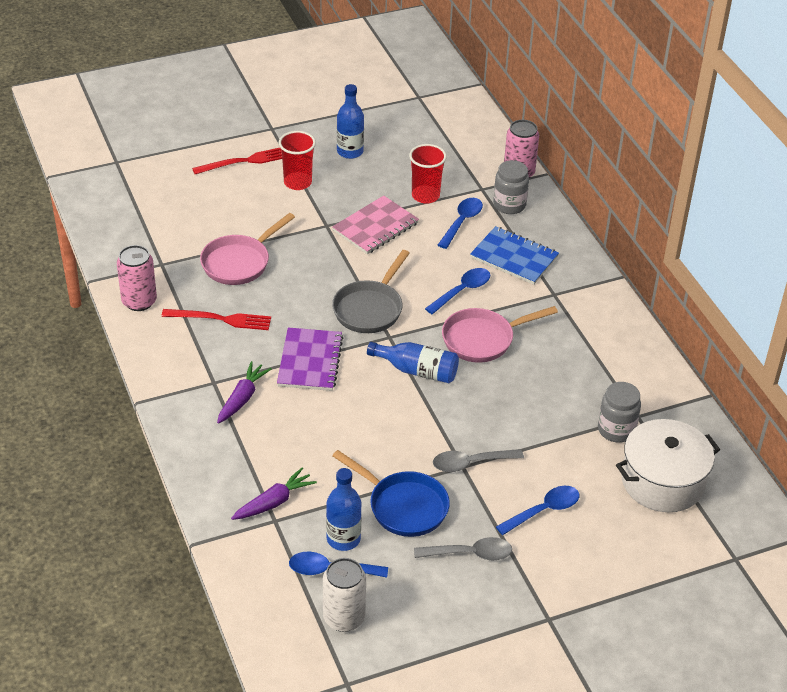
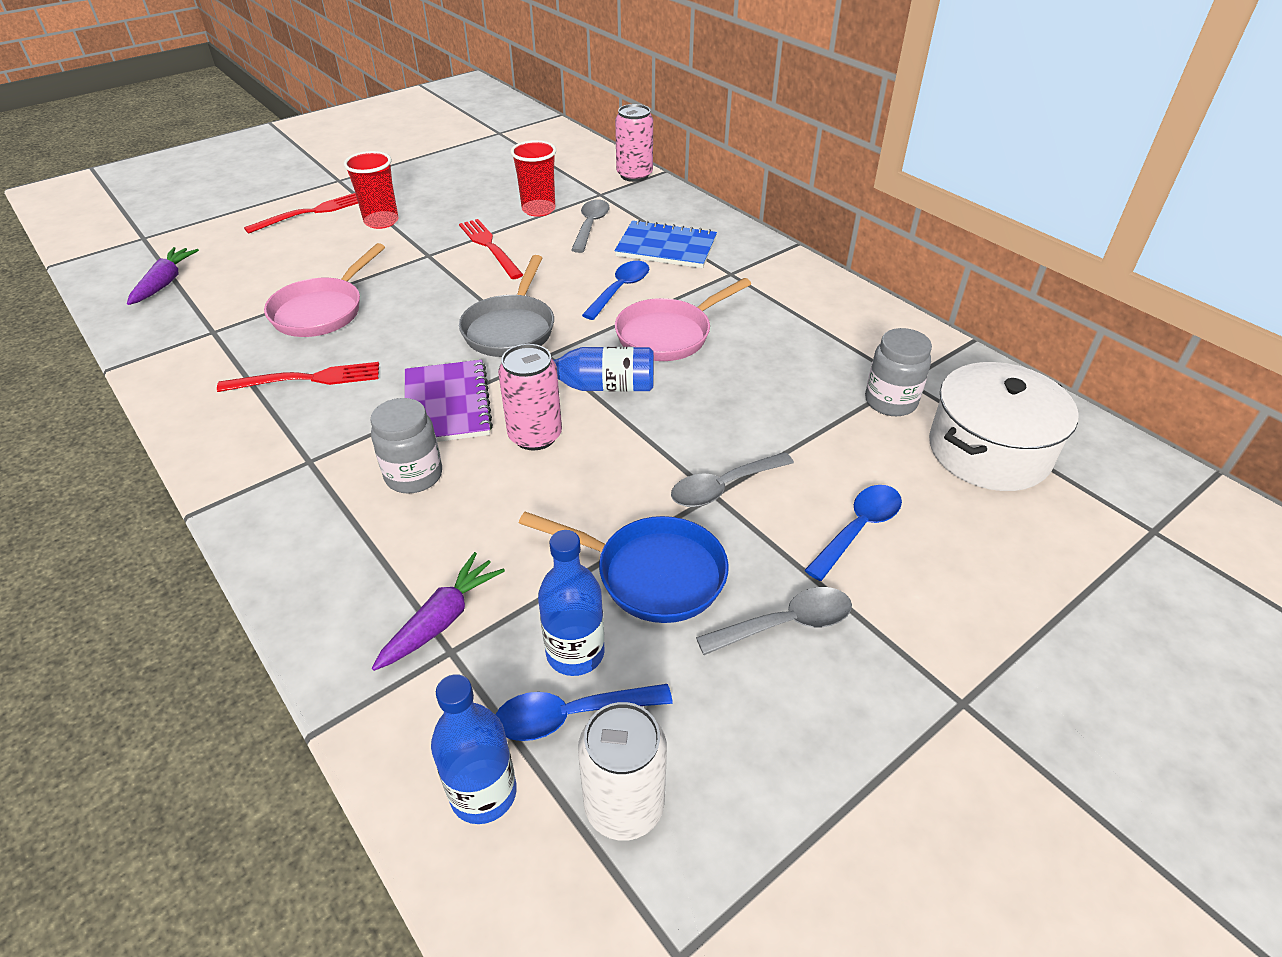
camera: 15 degrees left, 0 degrees up
(139, 301) = (182, 380): pink can -> pink can (535, 436)
(242, 398) = (357, 473): purple carrot -> purple carrot (165, 283)
(350, 151) = (436, 186): blue bottle -> blue bottle (483, 793)
(375, 227) = (490, 247): pink notebook -> red fork
(462, 222) = (590, 226): blue spoon -> grey spoon
(509, 205) = (637, 203): grey jar -> grey jar (414, 475)

